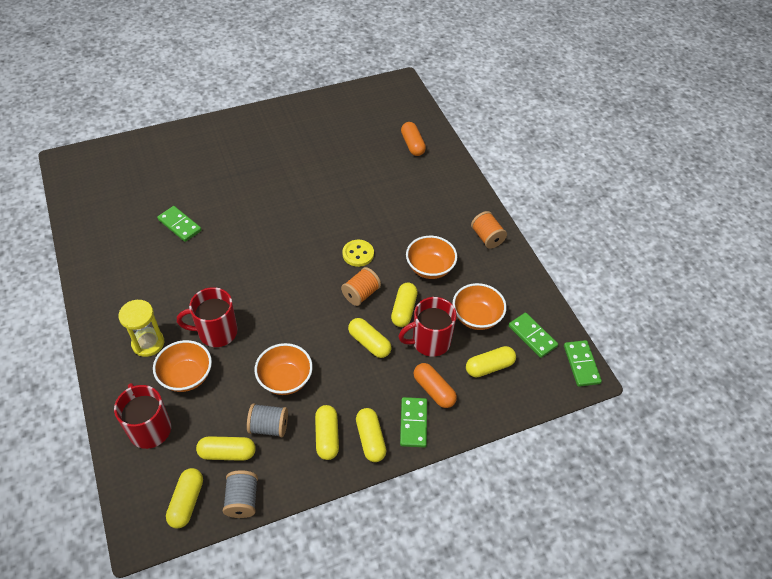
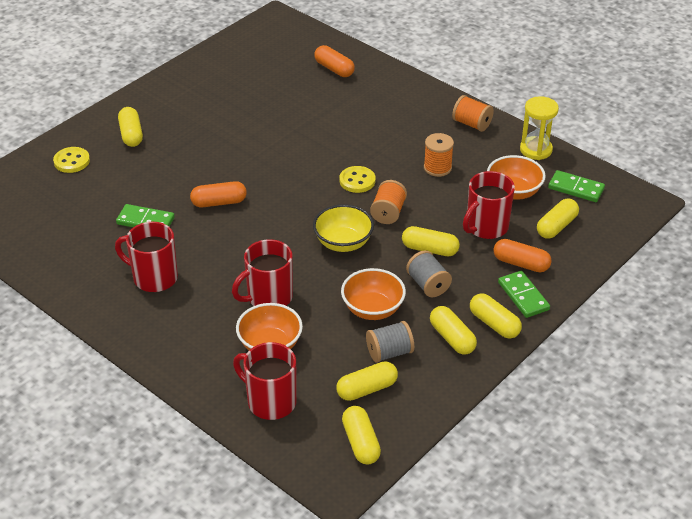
camera: 25 degrees left, 10 degrees down
(148, 343) = (204, 333): yellow hourglass -> yellow hourglass (536, 150)
(149, 277) = (154, 278): none -> red mug
(167, 153) = (72, 161): none -> yellow button
(242, 231) = (219, 202): none -> orange capsule
(242, 500) = (413, 419): grey spool -> grey spool (428, 285)
(307, 307) = (343, 243): none -> yellow bowl
(404, 310) = (440, 211): yellow capsule -> yellow capsule (131, 134)
(430, 268) = (437, 168): orange bowl -> orange spool
(581, 364) = (635, 194): green domino -> none

